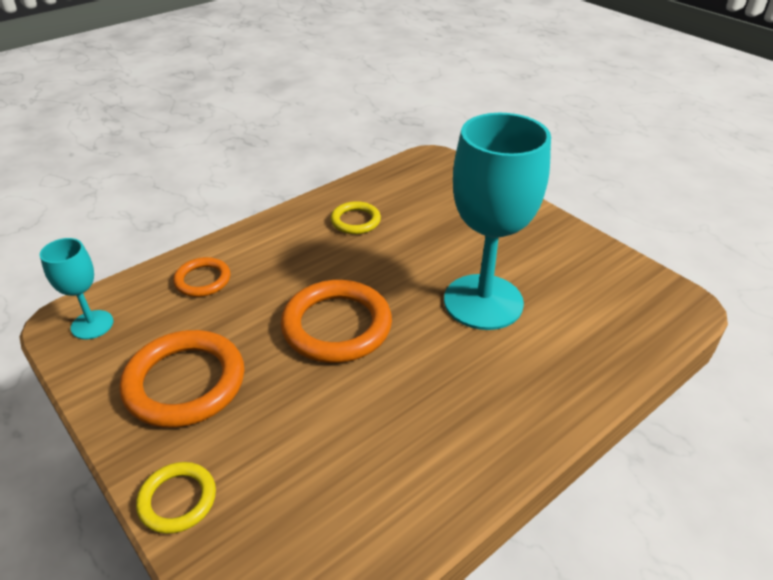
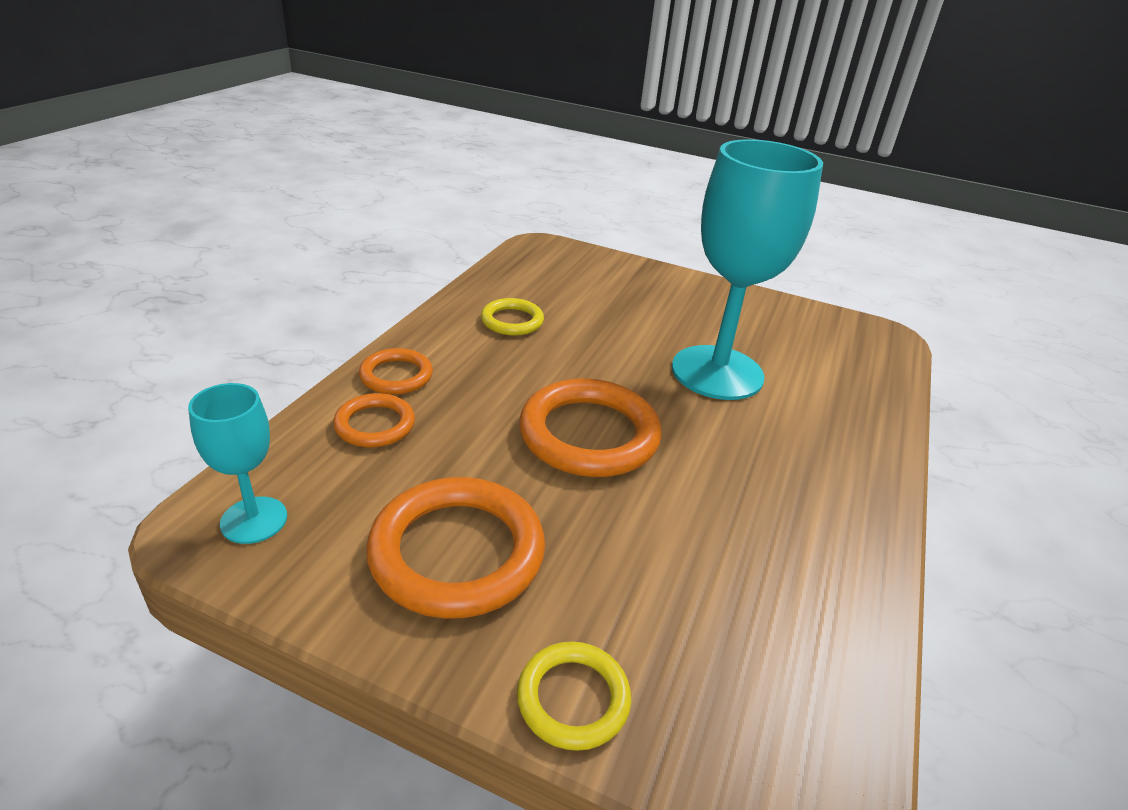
camera: 30 degrees left, 5 degrees down
(242, 247) = (396, 376): none -> orange ring

